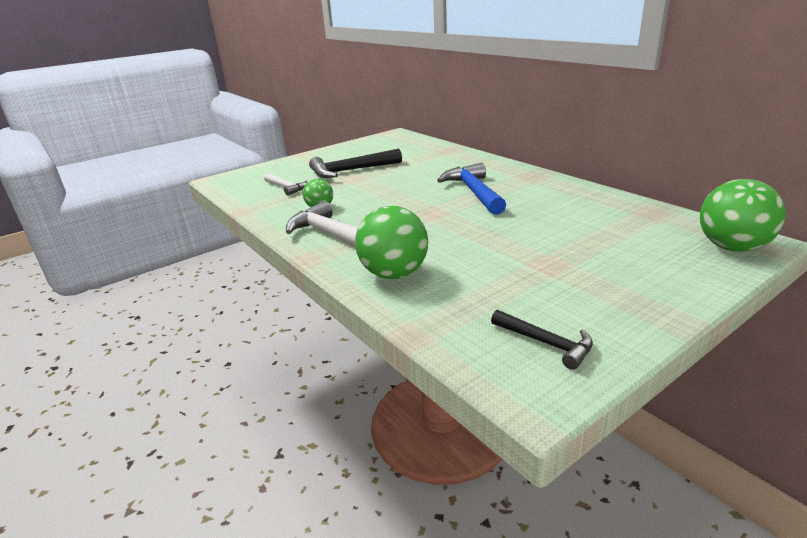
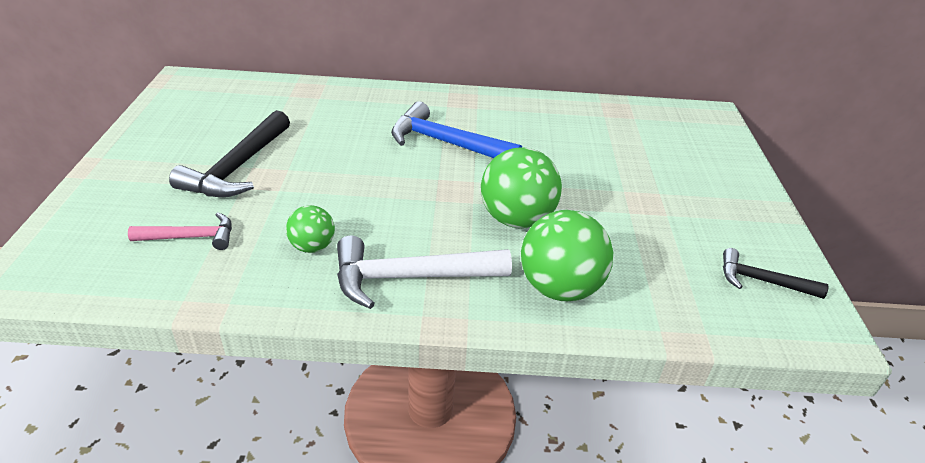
camera: 55 degrees left, 10 degrees up
(286, 187) = (191, 237): white hammer -> pink hammer
(546, 343) = (761, 281): black hammer -> black hammer turned 150 degrees counterclockwise
(732, 247) = (707, 125): green ball -> green ball (516, 219)

